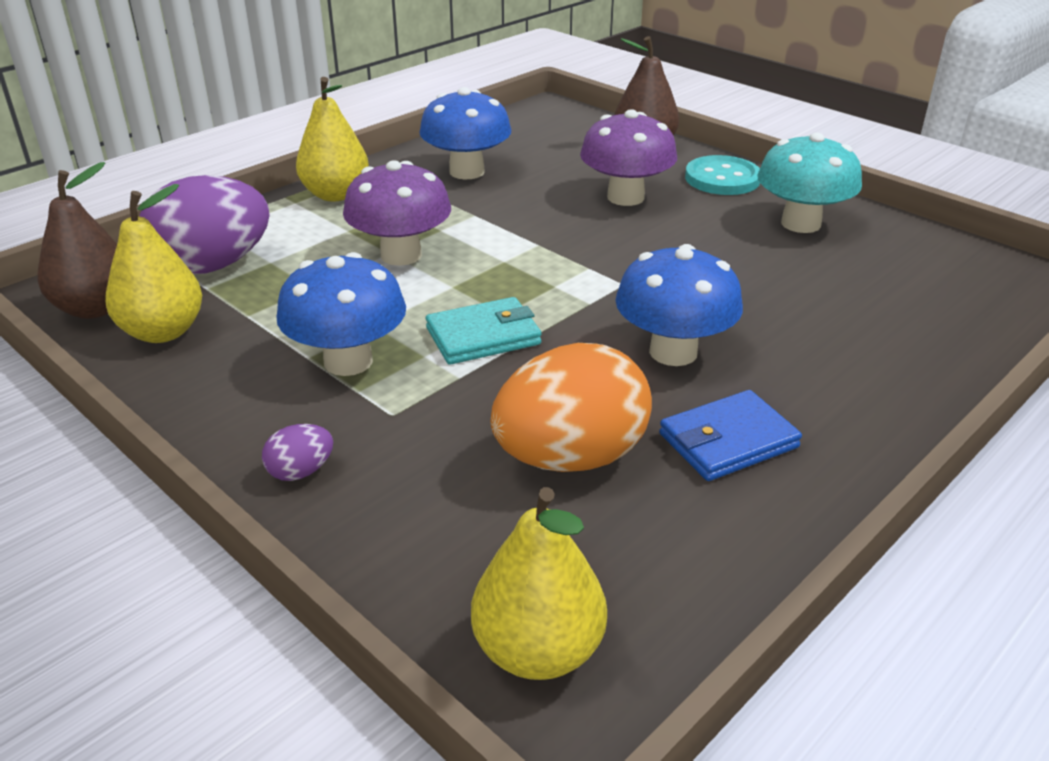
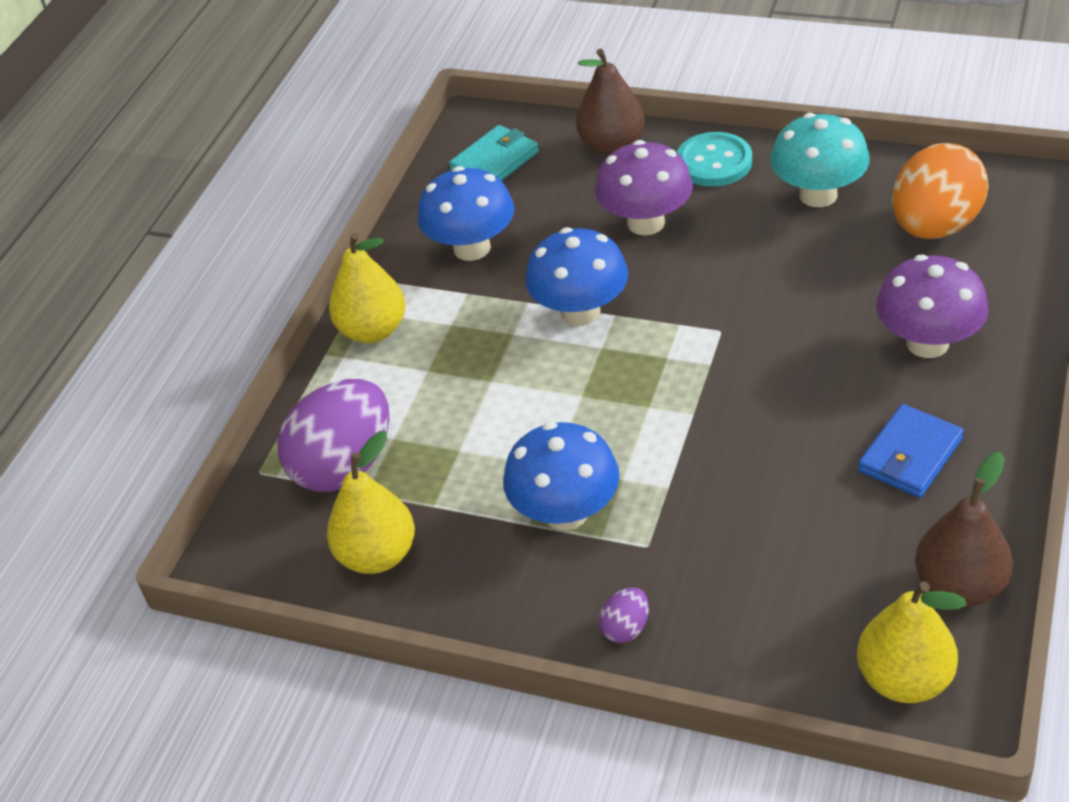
camera: 20 degrees left, 10 degrees up
(96, 308) = (288, 559): brown pear -> brown pear (959, 586)
(401, 255) = (504, 379): purple mushroom -> purple mushroom (927, 343)
(483, 336) = (652, 438): turquoise wallet -> turquoise wallet (495, 161)
(570, 457) = (811, 522): orange egg -> orange egg (934, 226)
(673, 352) = (813, 387): blue mushroom -> blue mushroom (580, 312)

